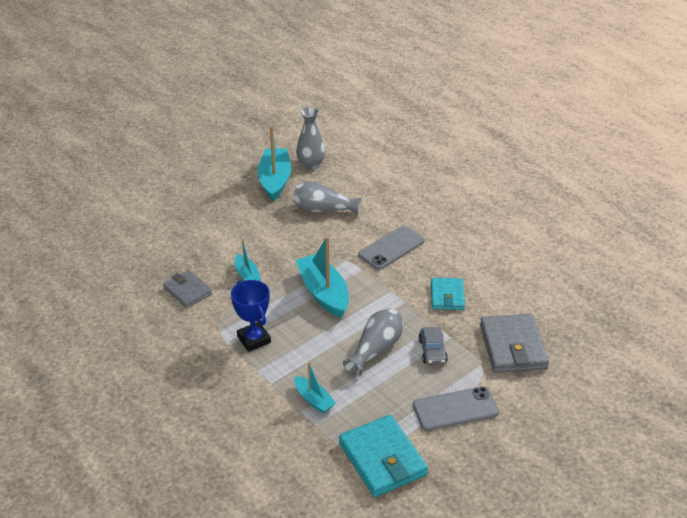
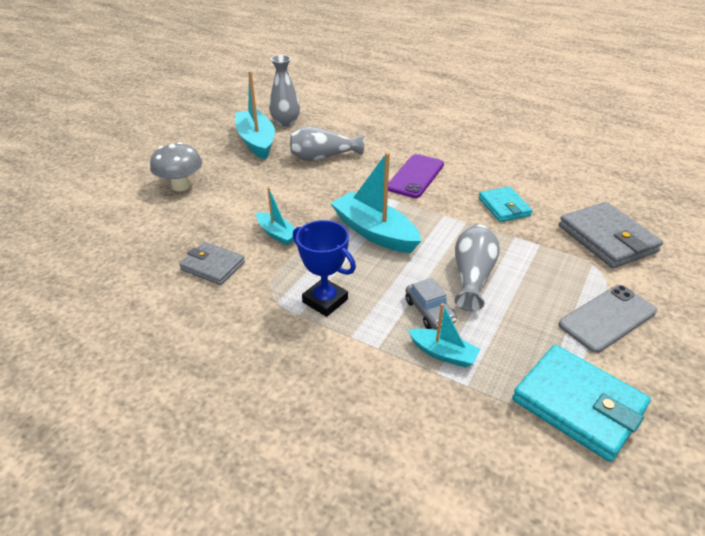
camera: 20 degrees left, 0 degrees up
(193, 213) = (181, 186): none -> grey mushroom
(391, 248) = (415, 176): grey phone -> purple phone
(432, 351) = (533, 263): grey car -> grey car (429, 311)

